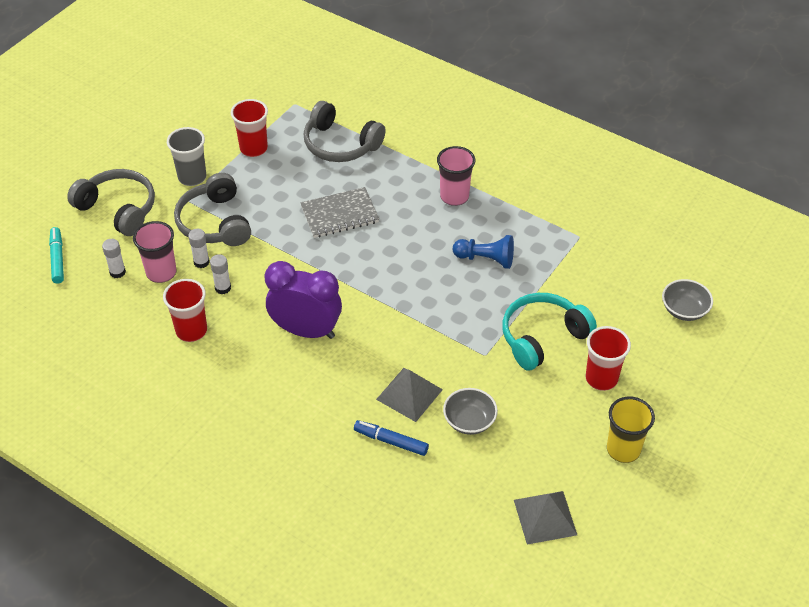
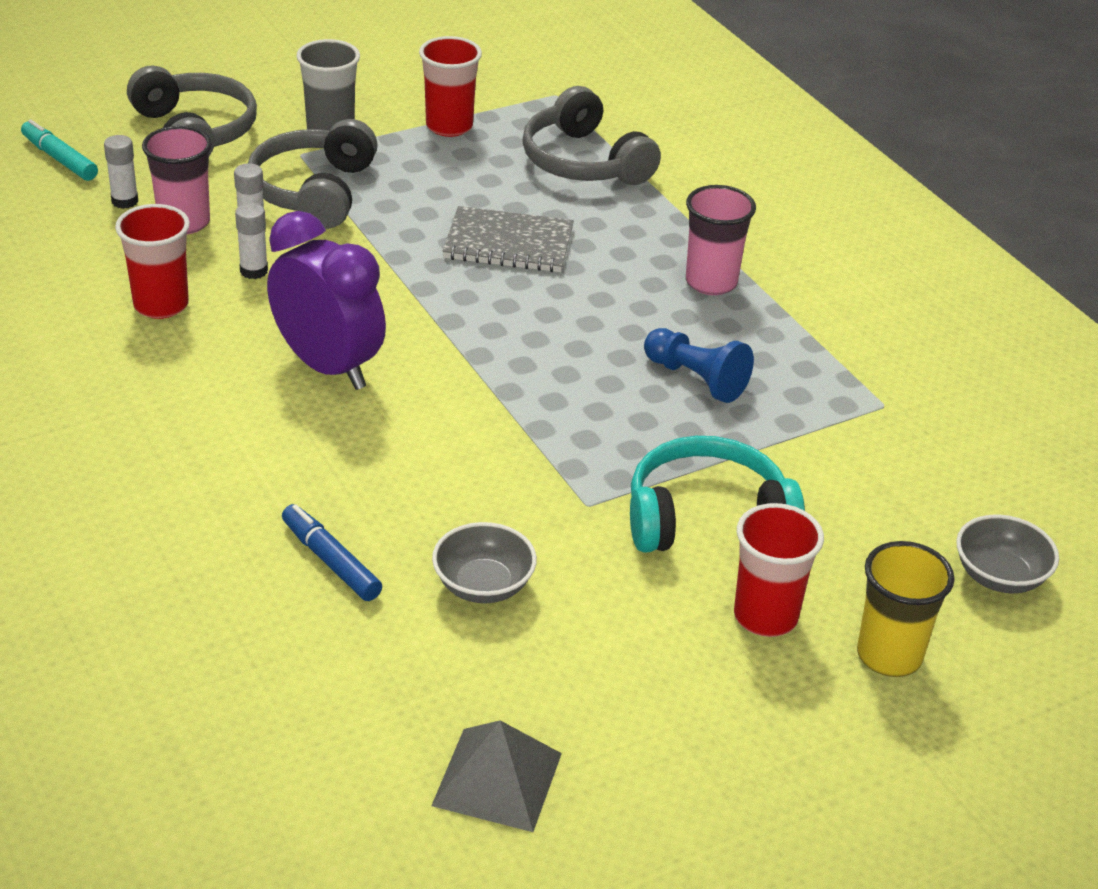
camera: 25 degrees right, 10 degrees down
(57, 259) = (60, 159): turquoise marker -> turquoise marker turned 60 degrees counterclockwise
(409, 394) = (416, 509): grey pyramid -> none
(623, 449) = (722, 737): yellow cup -> yellow cup (889, 656)

